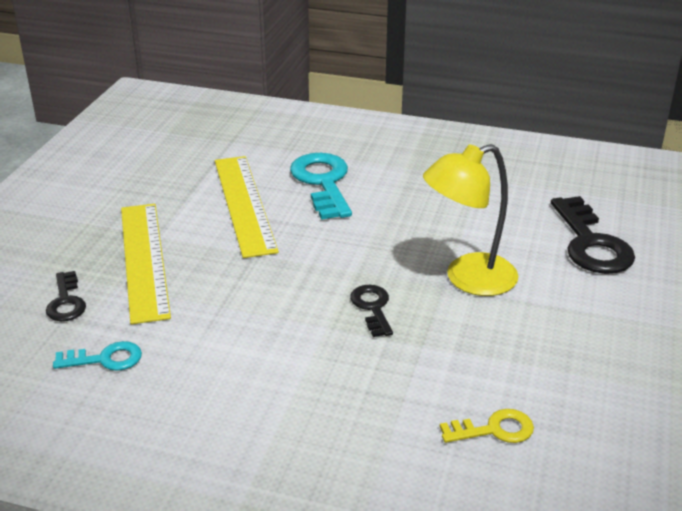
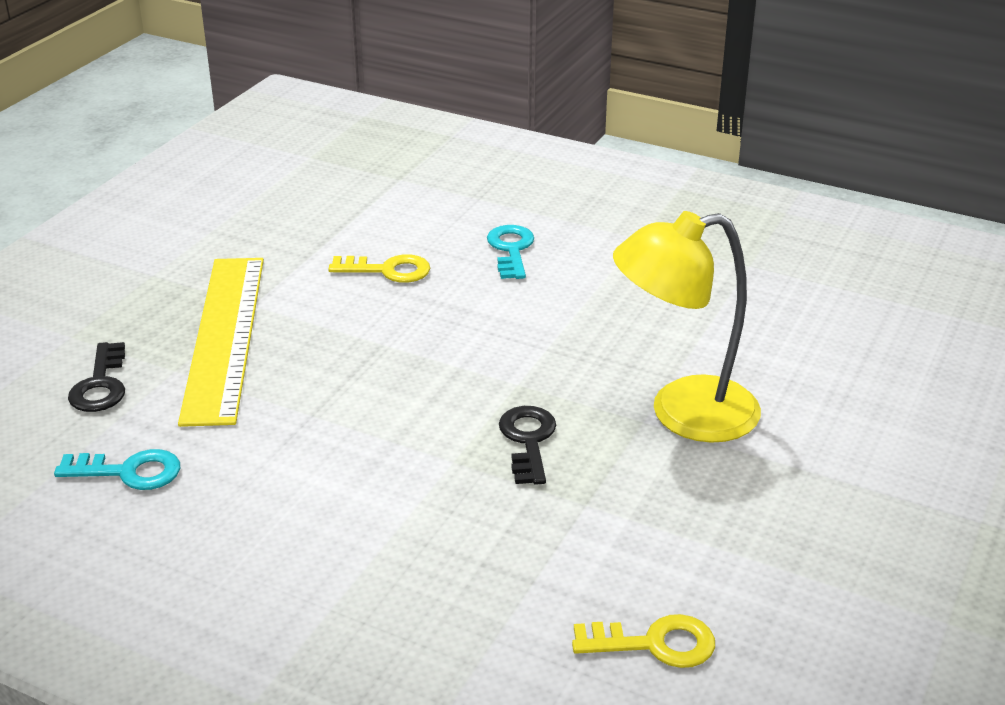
camera: 10 degrees right, 0 degrees up
(244, 204) = (388, 270): yellow ruler -> yellow key
(323, 182) = (511, 250): turquoise key -> turquoise key, size x0.55
(590, 243) = (889, 379): black key -> none

